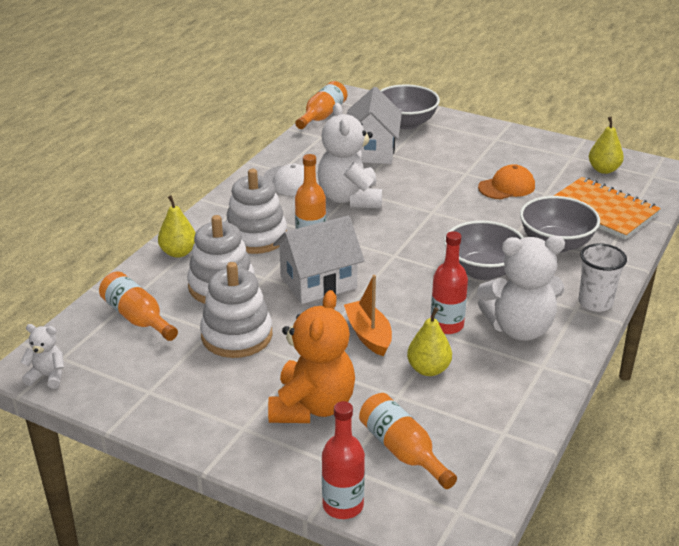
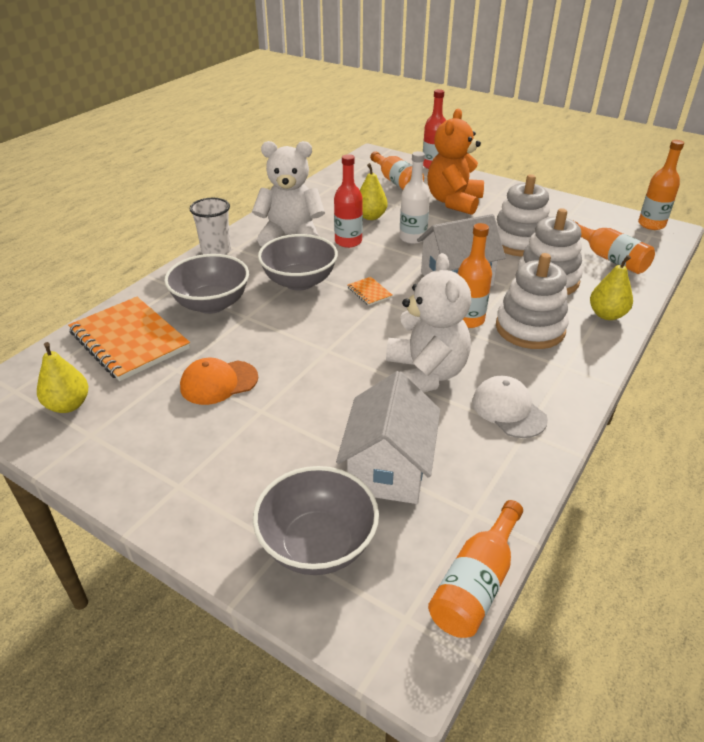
camera: 175 degrees left, 5 degrees up
(47, 376) = (651, 224): white teddy bear -> orange bottle
(368, 335) = (412, 238): orange boat -> white bottle
(407, 263) = (369, 292): none -> orange notebook

